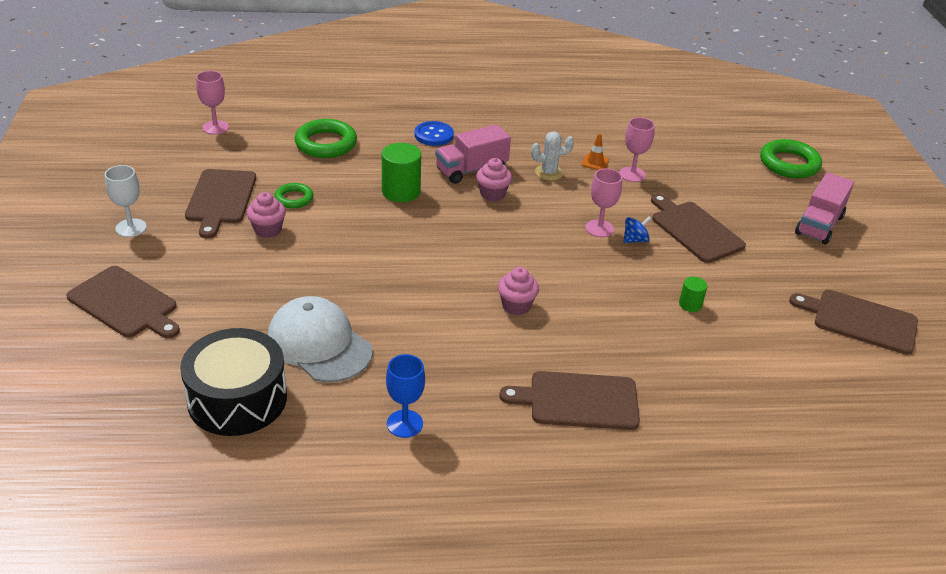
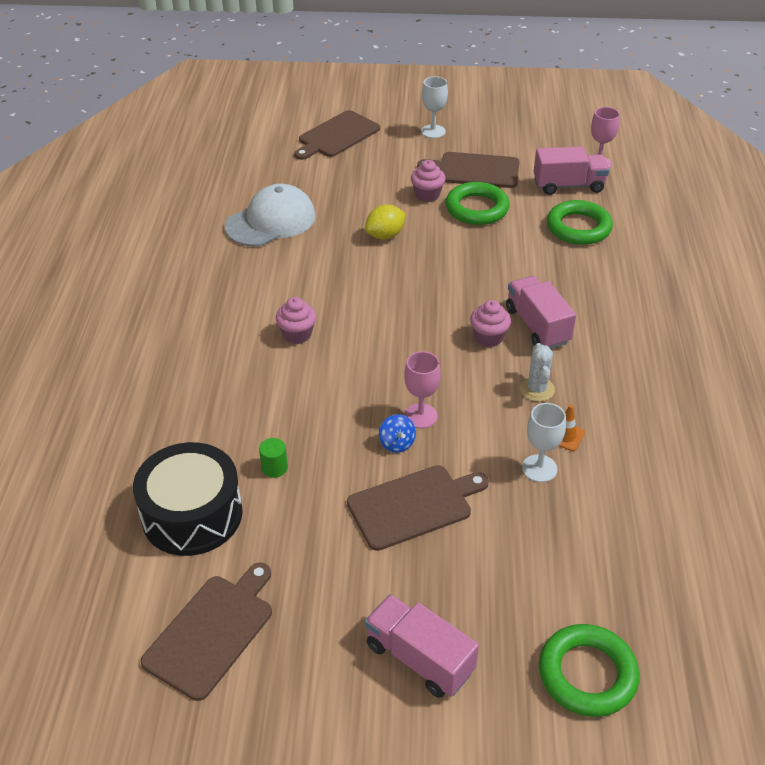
camera: 100 degrees right, 5 degrees up
(237, 399) = (221, 186): black drum -> black drum (192, 514)
(254, 145) = (568, 185): none -> pink truck
(294, 199) = (477, 208): green ring -> green ring, size x1.73
(344, 256) = (385, 235): none -> yellow lemon
(401, 191) = (491, 273): green cylinder -> none
(404, 424) = (170, 260): blue goblet -> none
(434, 135) = (609, 303): blue button -> none
(578, 400) = (162, 358): brown cutting board -> none
(632, 174) = (539, 468): pink goblet -> white goblet

